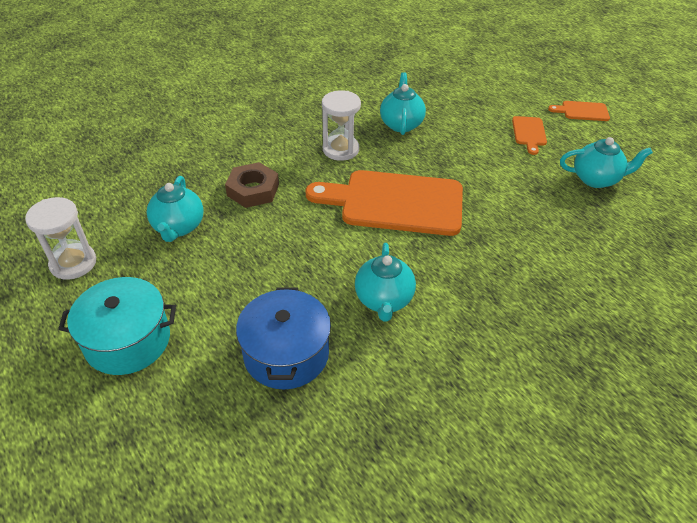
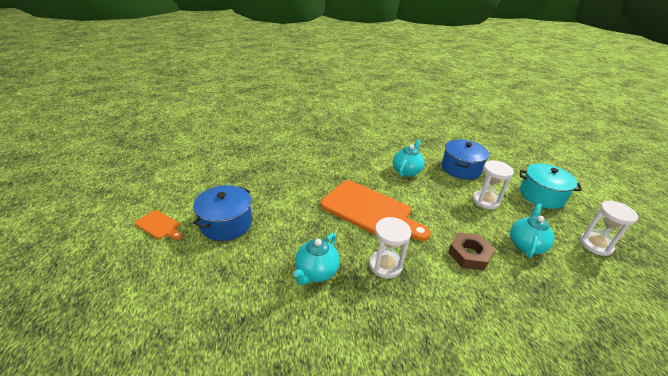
camera: 155 degrees left, 10 degrees down
(233, 284) = (485, 201): none -> white hourglass
(529, 133) = (226, 223): orange cutting board -> blue pot
(596, 179) = (232, 181): turquoise teapot -> none

